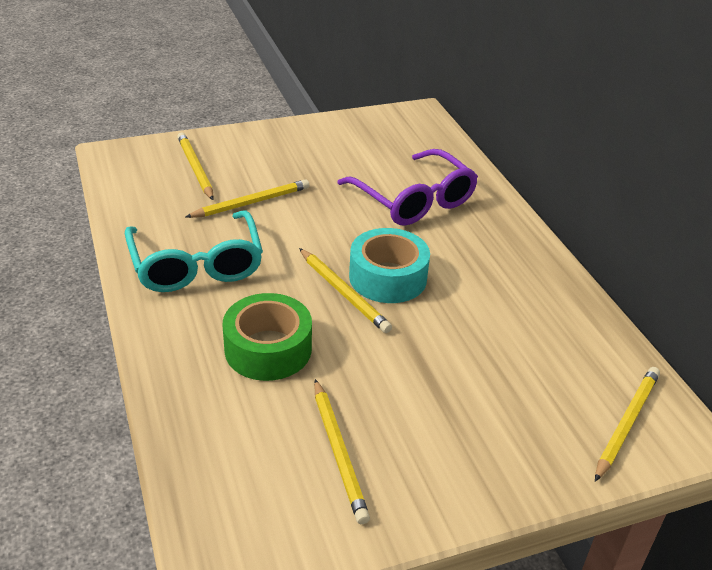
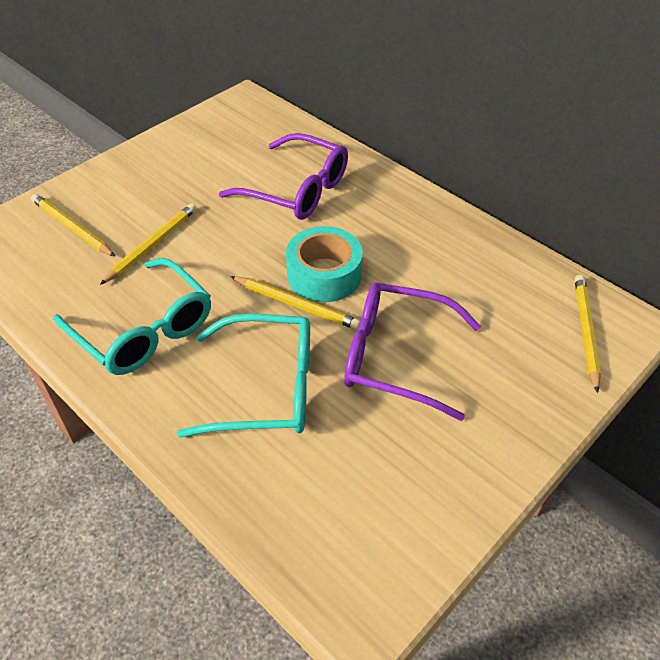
camera: 25 degrees left, 10 degrees up
(268, 349) = (268, 388): green tape -> turquoise glasses
(338, 452) = (392, 459): yellow pencil -> none
(405, 369) = (395, 356): none -> purple glasses

